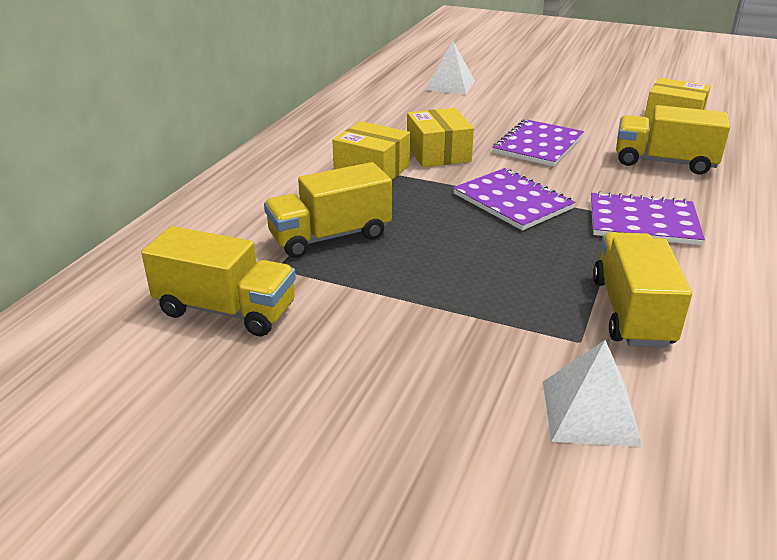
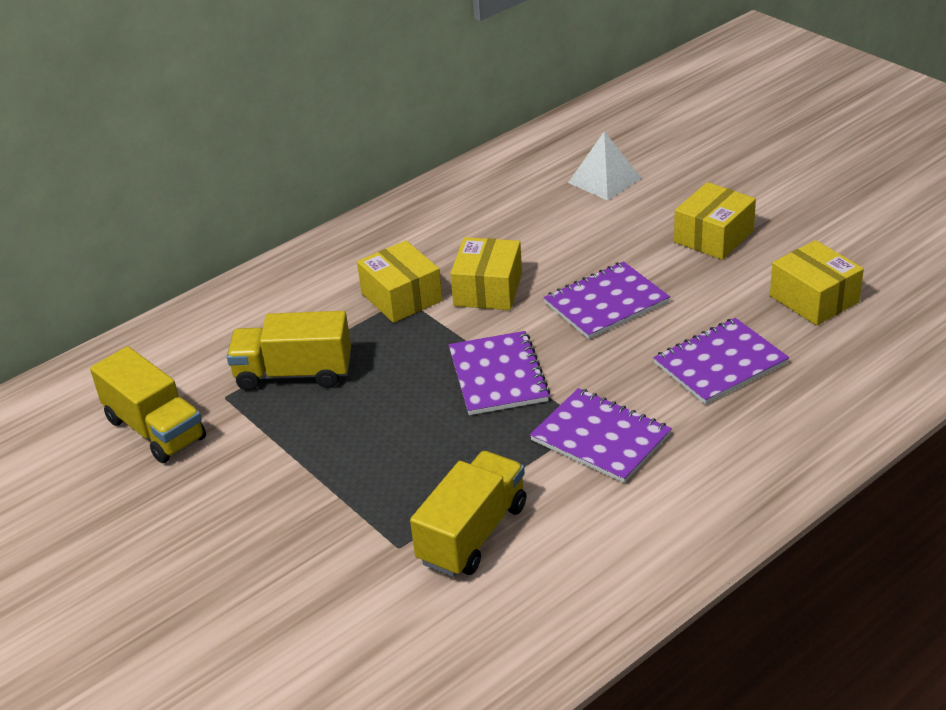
camera: 30 degrees right, 5 degrees up
(564, 100) = (713, 236): none -> yellow box
(589, 412) = (339, 610): white pyramid -> none
(664, 162) = (720, 363): yellow truck -> purple notebook

